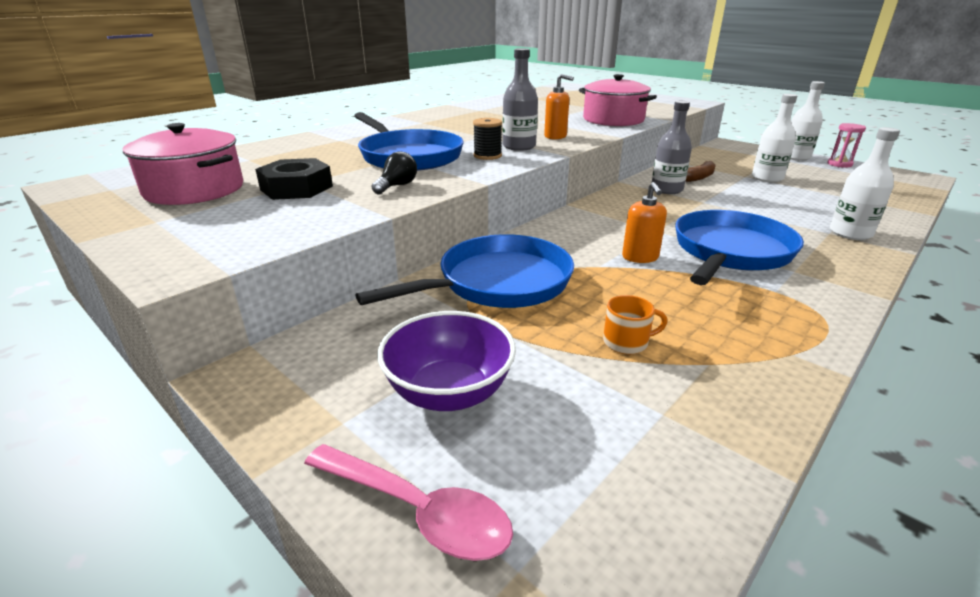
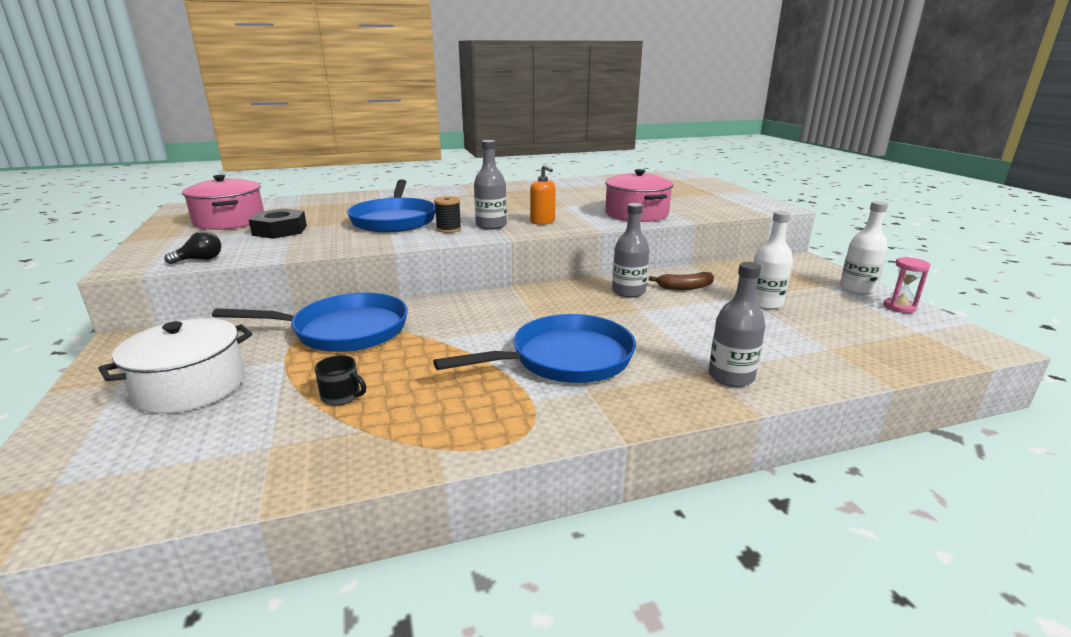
camera: 30 degrees right, 5 degrees down
(397, 186) = (336, 241): black light bulb -> black light bulb (200, 260)
(417, 510) = (70, 437): pink spoon -> none
(449, 392) = (191, 386): purple bowl -> white pot
(626, 342) = (341, 396): orange mug -> black mug
(640, 257) = (479, 341): orange soap dispenser -> none
(850, 233) = (731, 377): white bottle -> grey bottle

